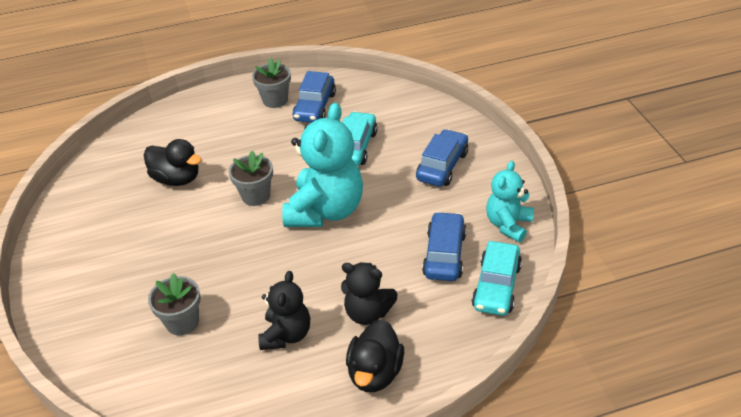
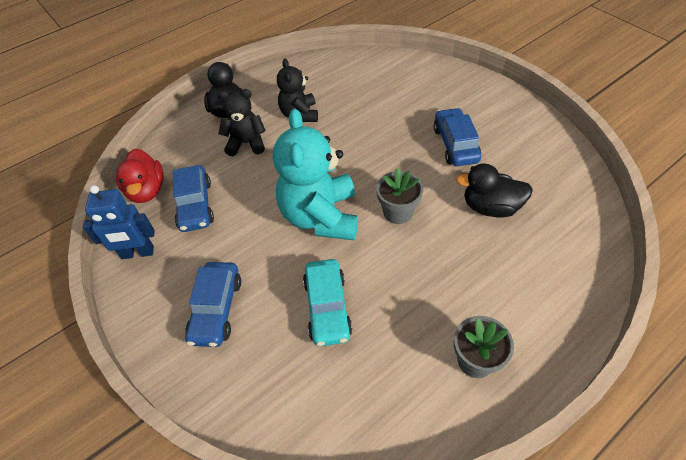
camera: 160 degrees right, 10 degrees up
(182, 322) = (378, 101): grey flower pot -> none
(315, 107) = (414, 364): blue car -> blue car (455, 144)
(496, 286) = (147, 190): turquoise car -> red duck
(508, 225) = (137, 253): turquoise teddy bear -> blue robot

